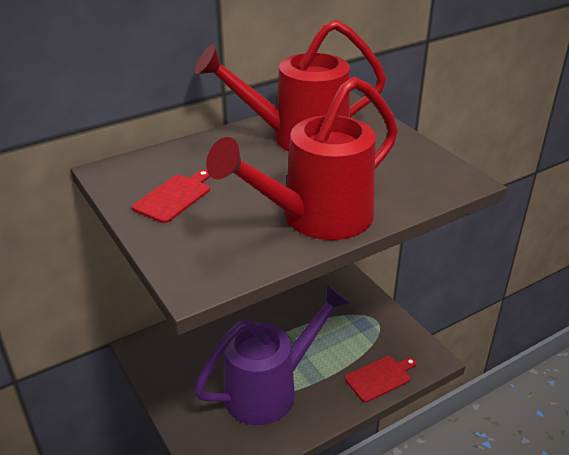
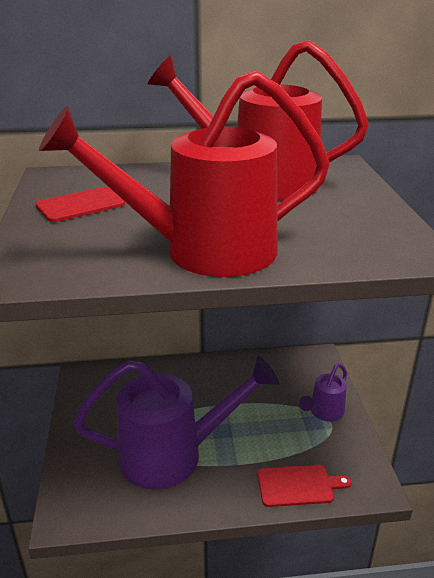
camera: 25 degrees right, 5 degrees down
(366, 313) = (324, 412): none -> purple watering can

